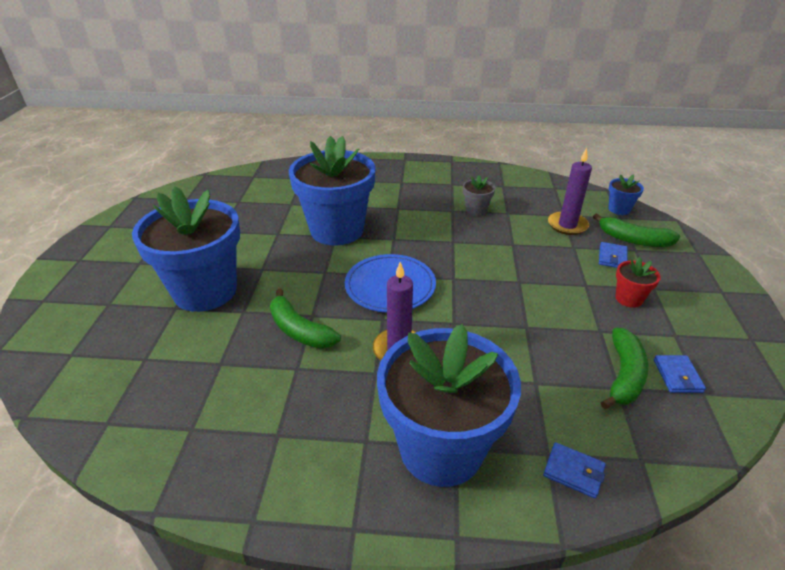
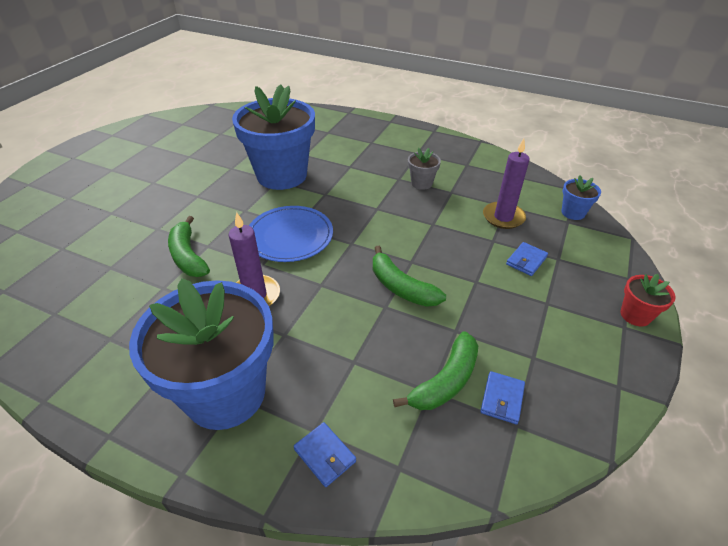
camera: 20 degrees right, 5 degrees up
(205, 291) = (141, 204): blue flower pot -> none
(629, 299) = (511, 307): red flower pot -> red flower pot (635, 315)
(633, 240) = (564, 248): green banana -> green banana (401, 287)

